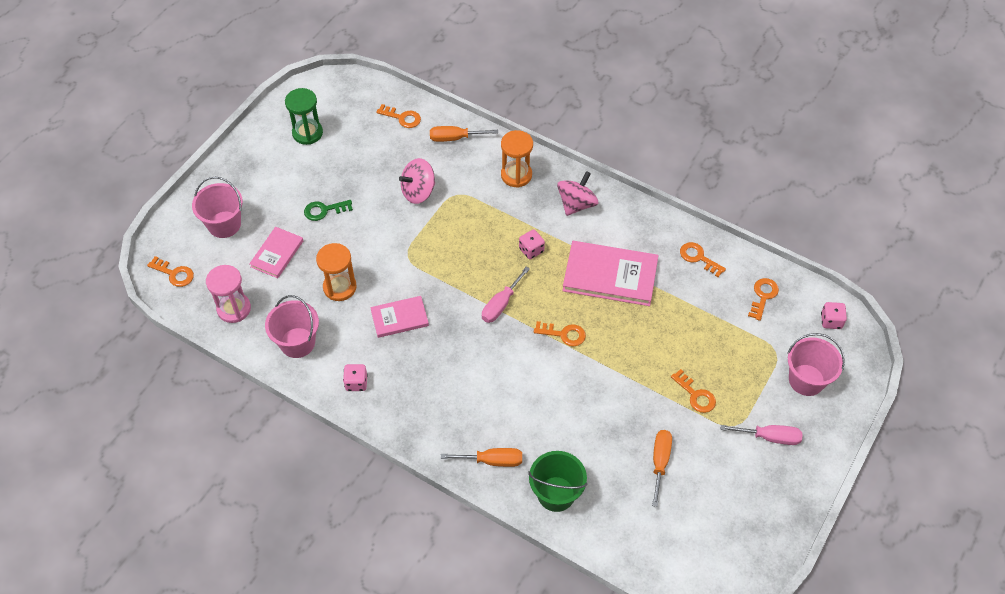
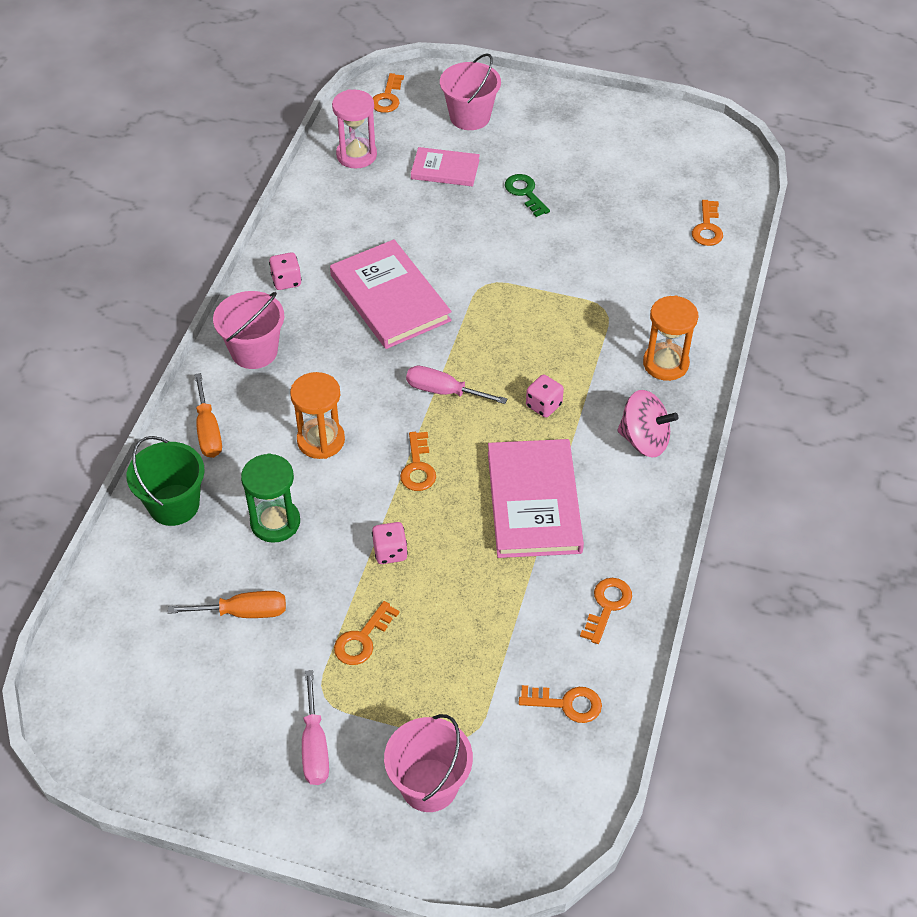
camera: 75 degrees right, 5 degrees down
(297, 342) = (327, 218): pink bucket -> pink bucket (254, 351)
(307, 133) = (638, 149): green hourglass -> green hourglass (275, 522)
(340, 287) = (416, 234): orange hourglass -> orange hourglass (321, 440)
(399, 318) = (390, 298): pink book -> pink book, size x1.72
(418, 192) = (592, 271): pink spinning top -> none
(455, 138) = (699, 287): orange screwdriver -> none
(831, 321) = (552, 809): pink dice -> pink dice (390, 552)

